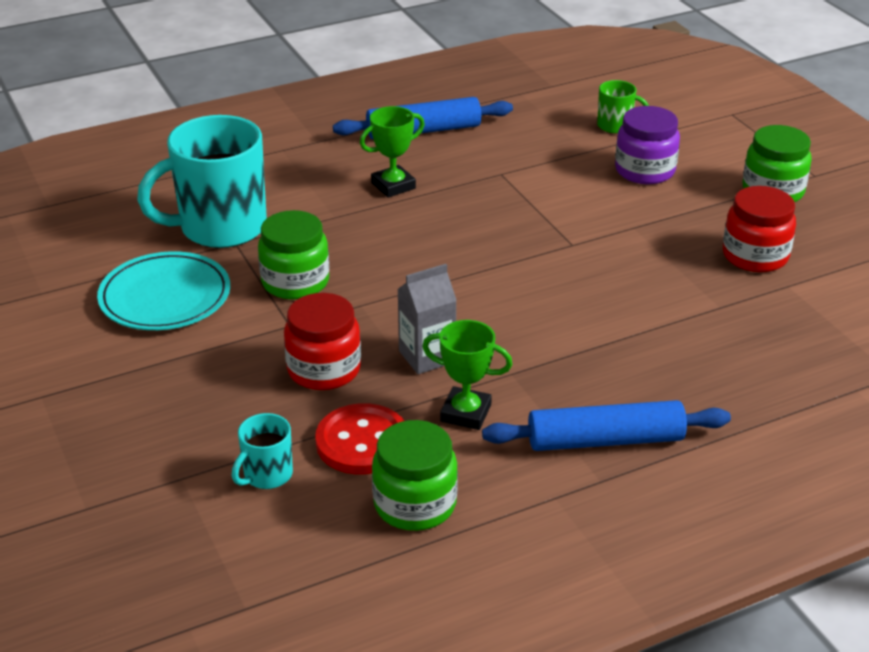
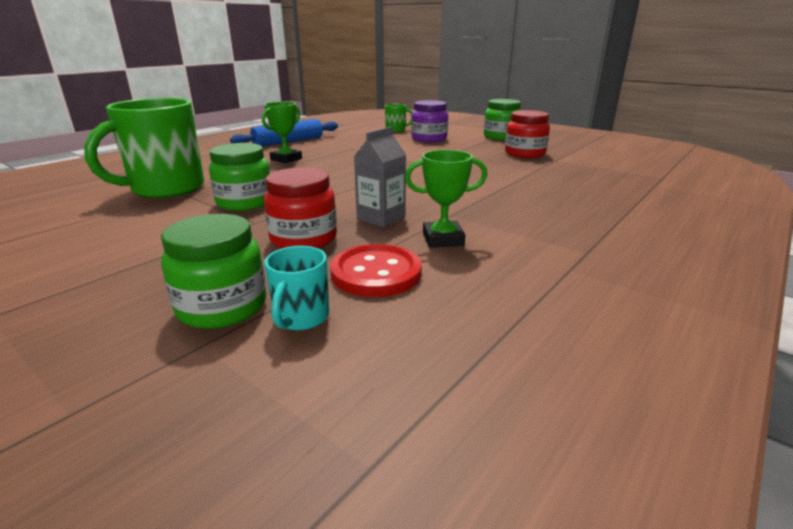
camera: 25 degrees left, 10 degrees down
(165, 297) = (129, 226): turquoise plate -> none
(220, 228) = (166, 189): turquoise mug -> green mug
(415, 504) = (467, 302): green jar -> green jar (222, 307)
(605, 440) = (558, 232): blue rolling pin -> none

